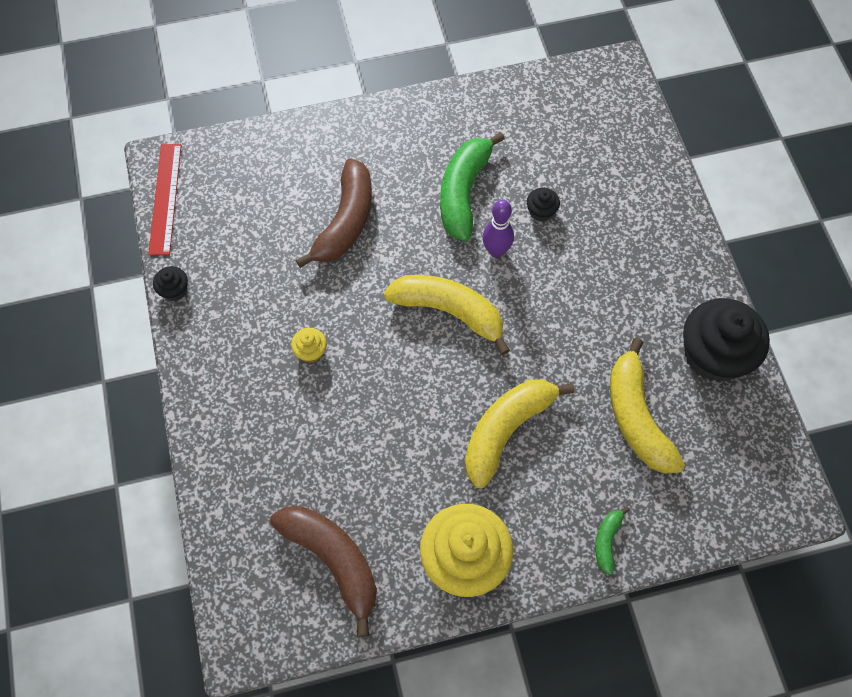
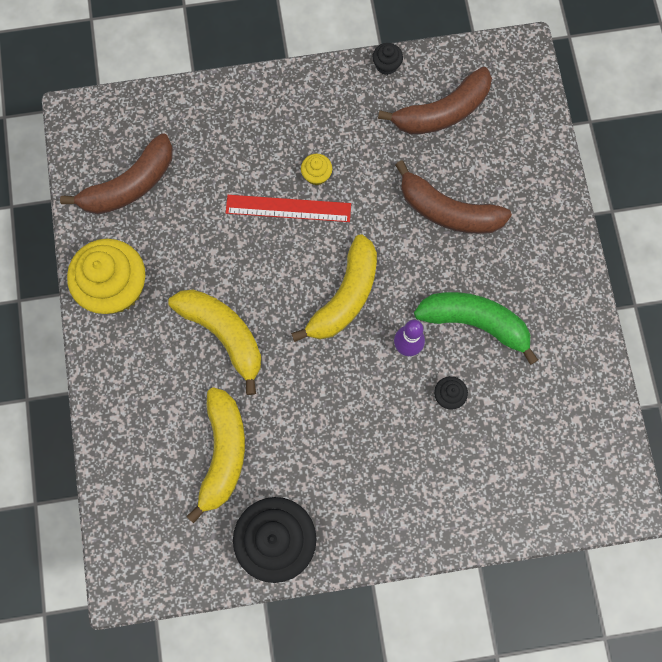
camera: 95 degrees right, 10 degrees up
(165, 198) = (482, 56): red ruler -> red ruler (288, 208)
(232, 233) = (442, 112): none -> brown banana
(607, 540) = (113, 408): green banana -> none
(636, 417) = (223, 453): yellow banana -> yellow banana turned 105 degrees clockwise

